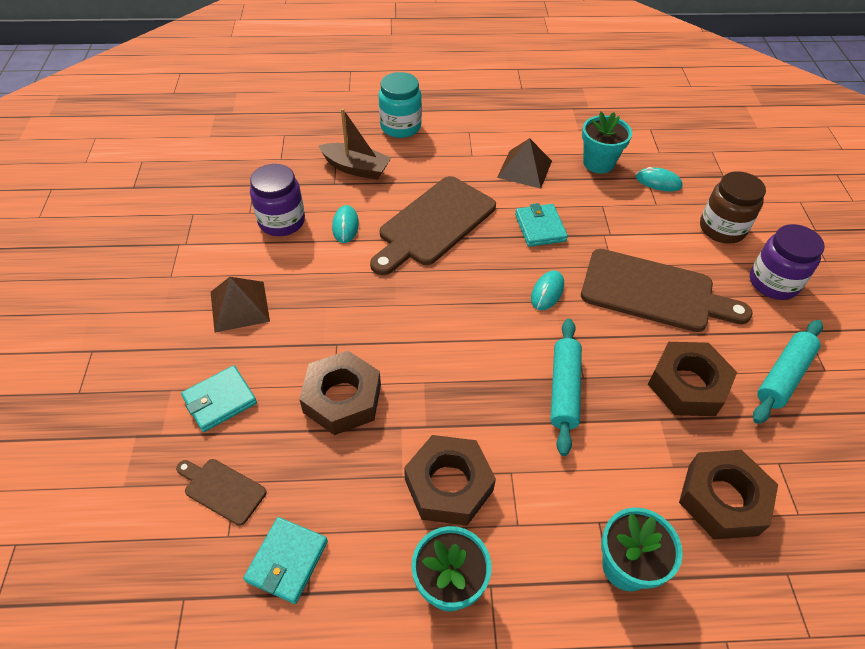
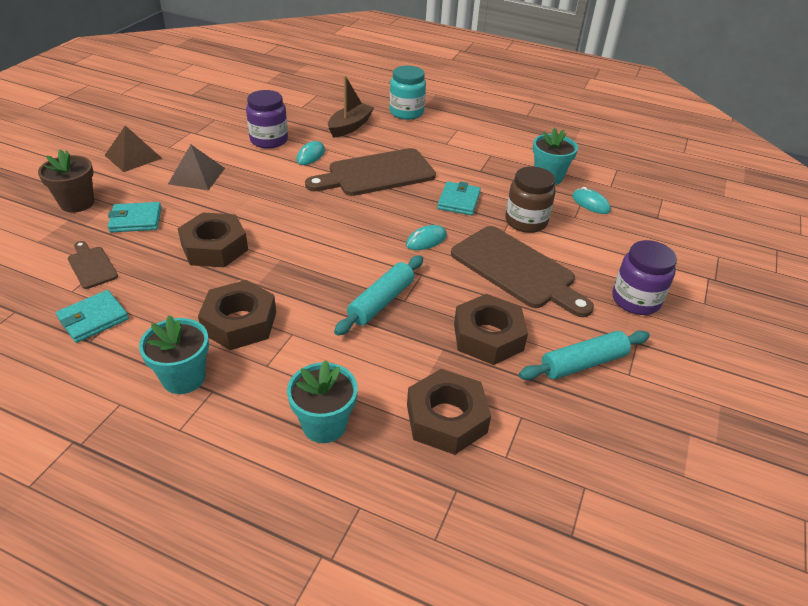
camera: 25 degrees right, 10 degrees down
(125, 407) = (77, 203): none -> brown flower pot
(356, 168) = (350, 126): brown boat -> brown boat turned 105 degrees counterclockwise
(524, 169) = (481, 163): brown pyramid -> brown pyramid (133, 156)
(722, 228) = (621, 250): brown jar -> brown jar (526, 221)

